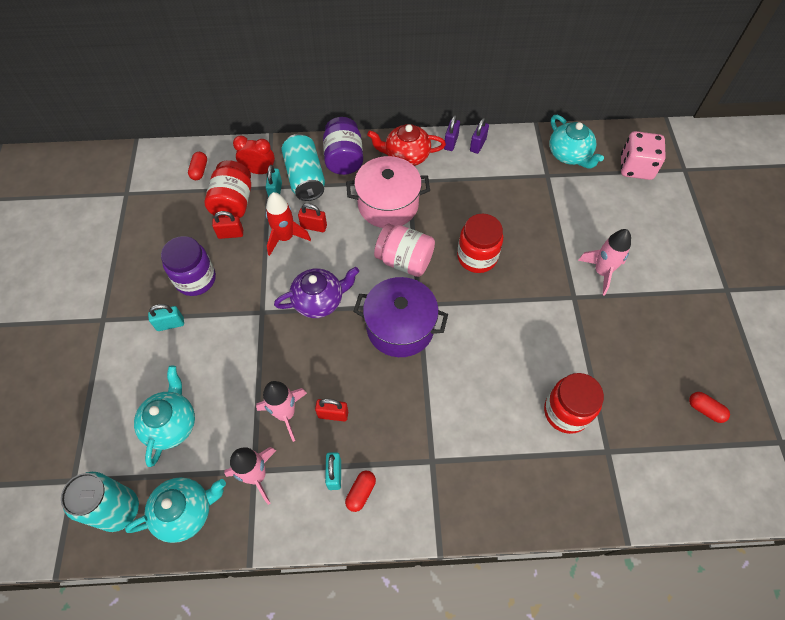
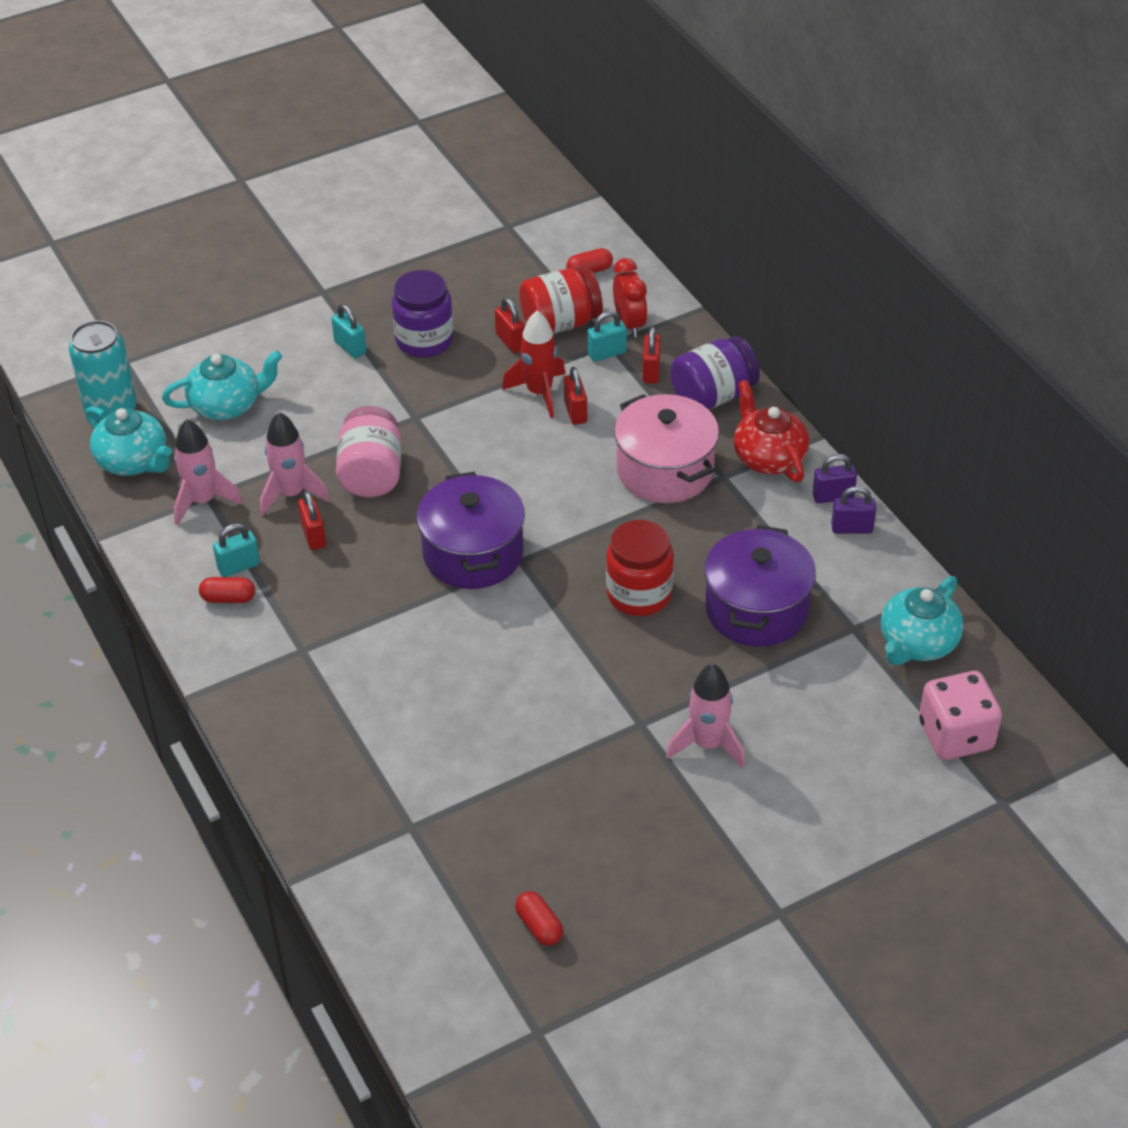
camera: 65 degrees right, 15 degrees down
(305, 177) = (651, 371): turquoise can -> red padlock
(319, 301) = (464, 462): purple teapot -> none
(404, 260) = (581, 521): pink jar -> pink jar (371, 474)
(514, 209) = (756, 609): none -> purple pot
(566, 412) = (445, 765): red jar -> none
(705, 410) = (539, 926): red capsule -> red capsule turned 45 degrees counterclockwise

